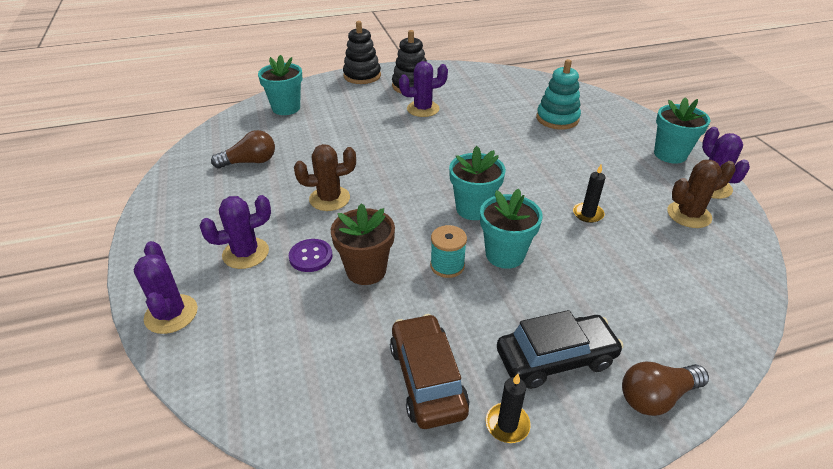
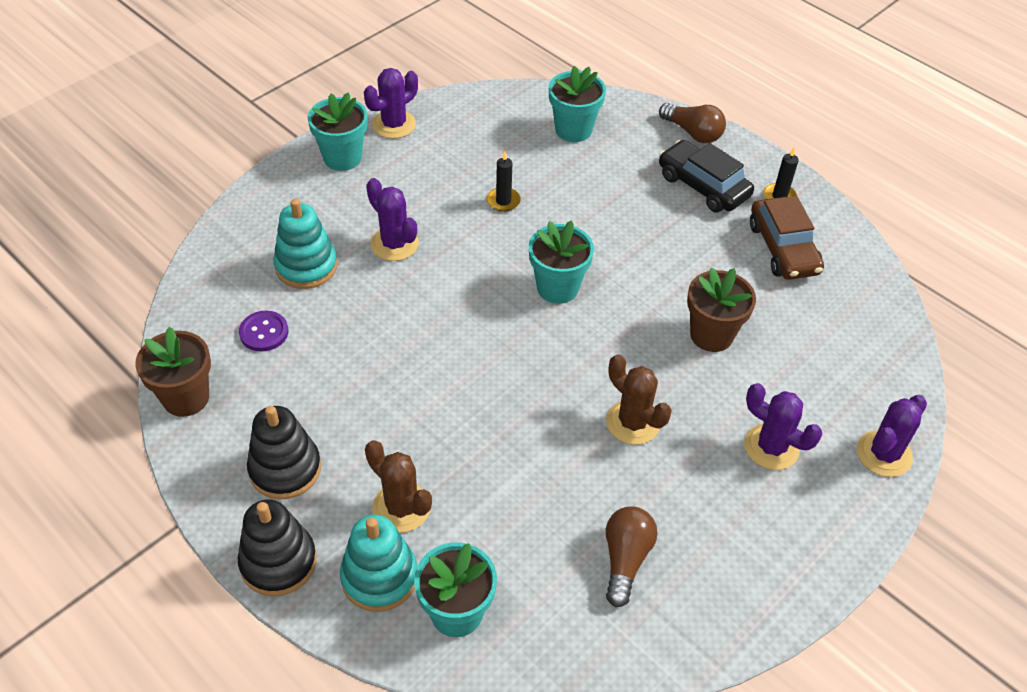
camera: 120 degrees left, 10 degrees up
(250, 162) = (625, 559): brown light bulb -> brown light bulb turned 60 degrees clockwise
(311, 256) = (730, 388): purple button -> purple button (264, 332)
(327, 95) = (379, 577): none -> turquoise stacking toy
(423, 109) = (357, 421): purple cactus -> purple cactus (394, 244)
(427, 379) = (783, 248): brown car -> brown car turned 60 degrees counterclockwise
(447, 266) = (657, 279): turquoise spool -> none
(478, 71) = (186, 398): none -> brown flower pot
(505, 255) = (611, 244): turquoise flower pot -> turquoise flower pot (573, 130)
(689, 215) = (456, 135): brown cactus -> brown cactus (401, 507)

